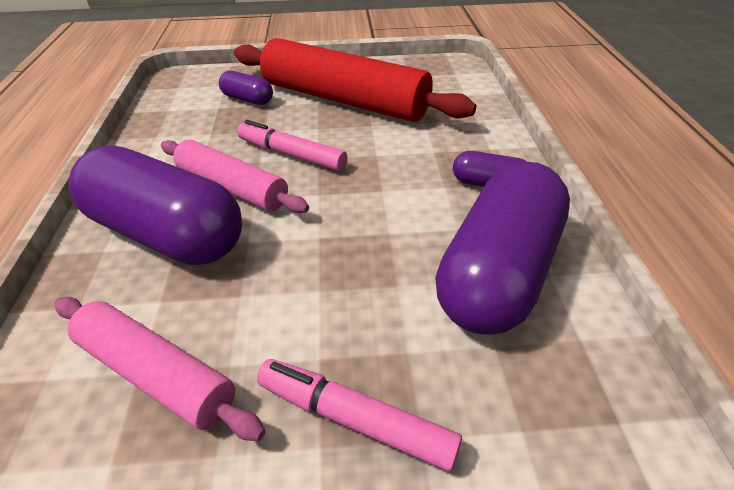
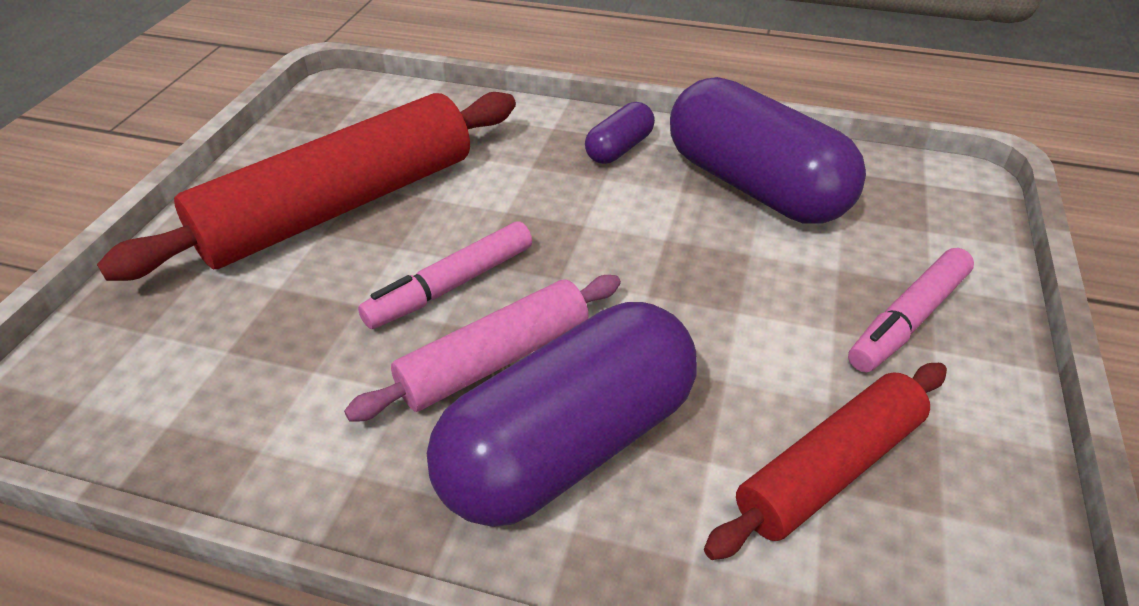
camera: 70 degrees left, 0 degrees up
(157, 373) = (829, 468): pink rolling pin -> red rolling pin
(248, 99) = (235, 308): purple capsule -> none

